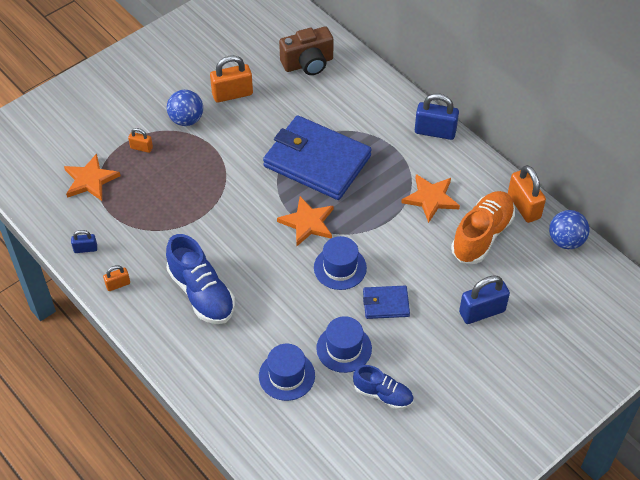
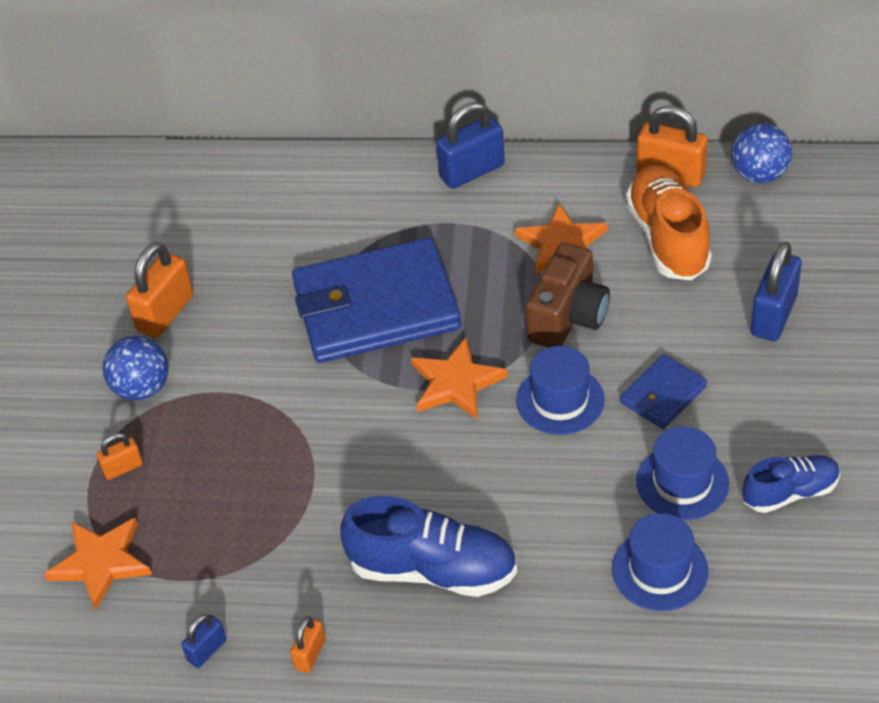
camera: 40 degrees left, 5 degrees down
(308, 63) = (219, 209): brown camera -> brown camera (568, 317)

